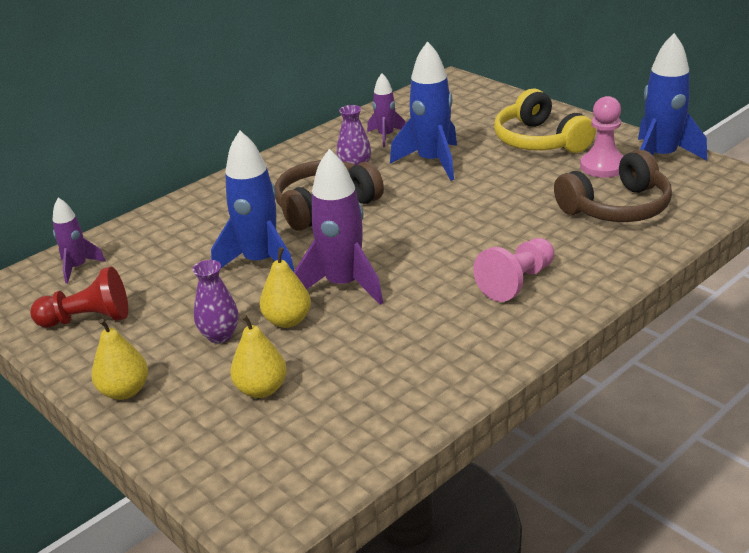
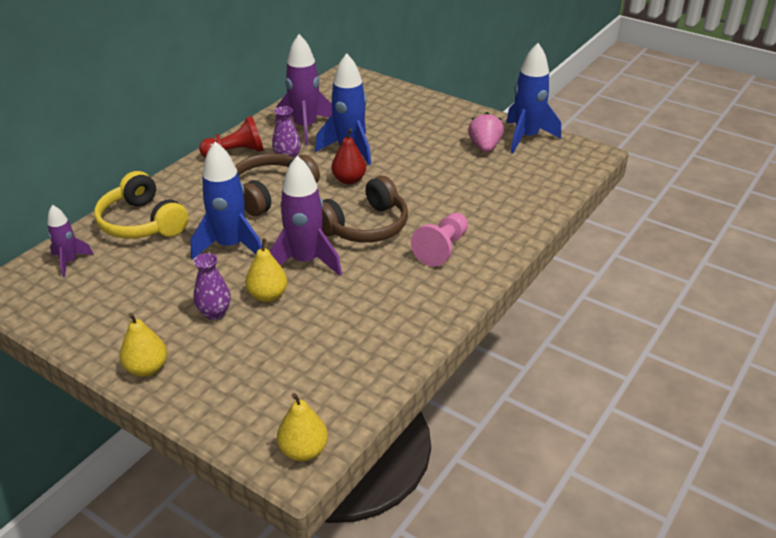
camera: 15 degrees left, 5 degrees up
(88, 319) = (94, 308): red pawn -> red pawn (236, 153)
(261, 389) = (263, 356): yellow pear -> yellow pear (303, 450)
(386, 136) = (305, 127): purple rocket -> purple rocket, size x1.77
(422, 196) = (349, 180): none -> red pear
(539, 141) = (431, 127): yellow headphones -> yellow headphones (142, 223)
(603, 166) = (484, 147): pink pawn -> pink strawberry
(616, 207) = (503, 181): brown headphones -> brown headphones (365, 226)

